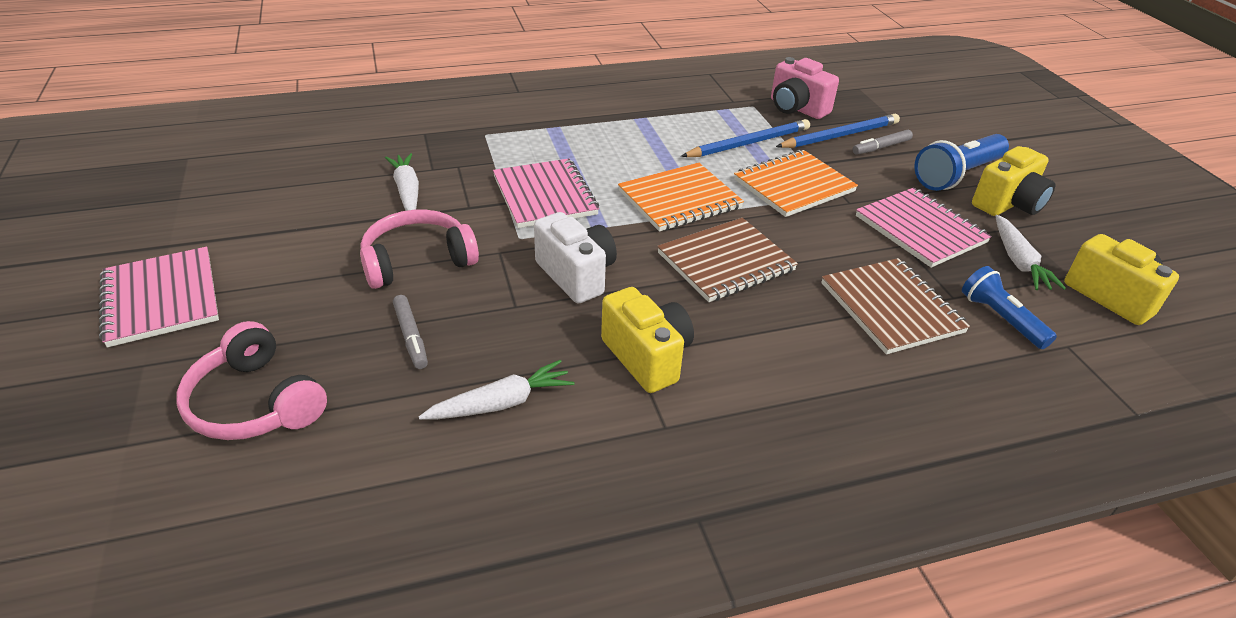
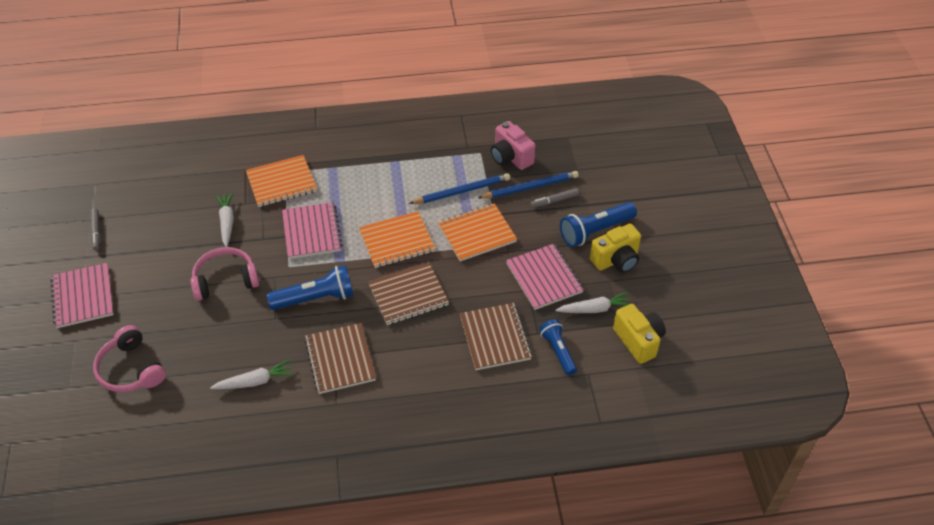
camera: 10 degrees right, 10 degrees up
(411, 337) = (214, 334): grey marker -> grey marker (96, 232)
(483, 145) = (281, 183): none -> orange notebook
(576, 275) = (315, 298): white camera -> blue flashlight
(647, 357) = (340, 360): yellow camera -> brown notebook
(1018, 261) = (594, 309): white carrot -> white carrot turned 105 degrees counterclockwise

